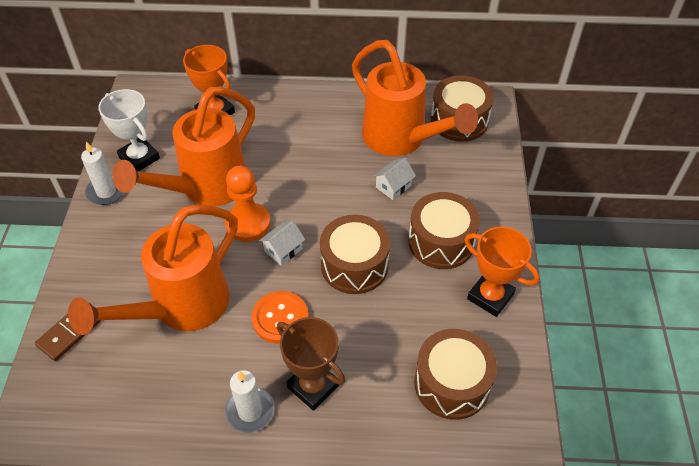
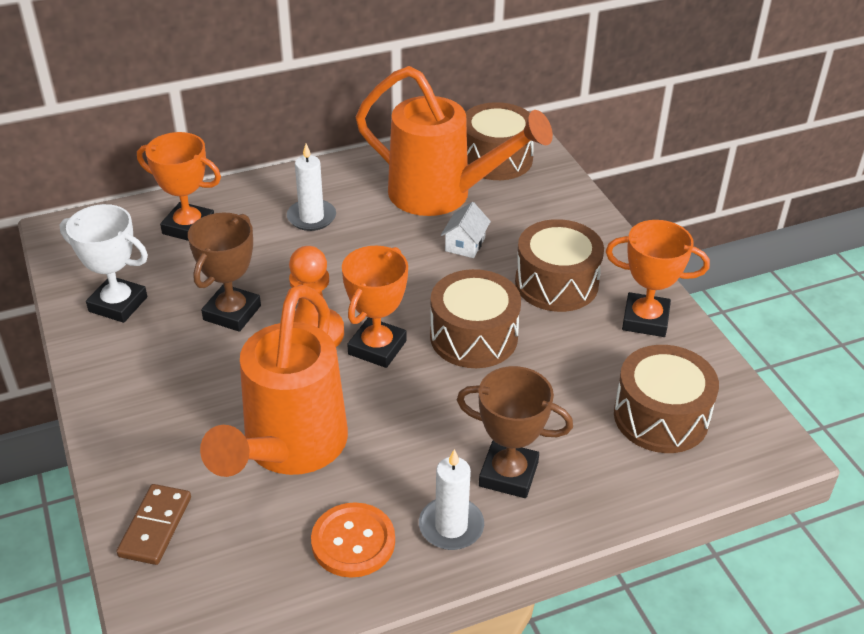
camera: 25 degrees left, 10 degrees down
(106, 191) = (97, 354): white candle -> white candle (311, 217)
(205, 189) = (232, 313): orange watering can -> brown trophy
(280, 318) = (422, 419): orange button -> orange button (353, 542)
(283, 250) = (377, 347): white house -> orange trophy

